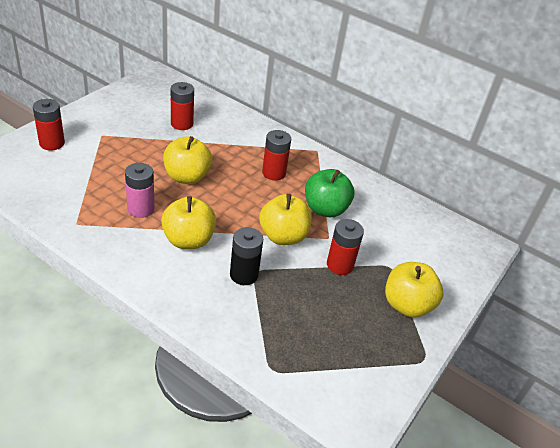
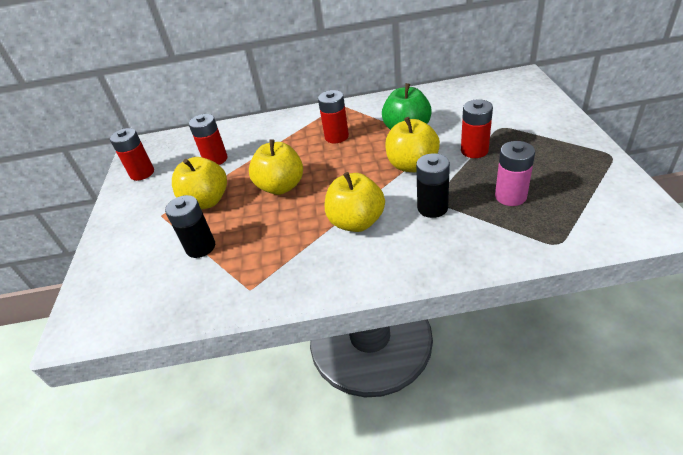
camera: 30 degrees left, 0 degrees up
(52, 143) = (123, 255): red battery -> red battery (142, 173)
(91, 175) = (200, 247): none -> black battery
(141, 209) = (284, 234): pink battery -> pink battery (510, 196)
(407, 305) = (548, 138): yellow apple -> yellow apple (206, 201)

